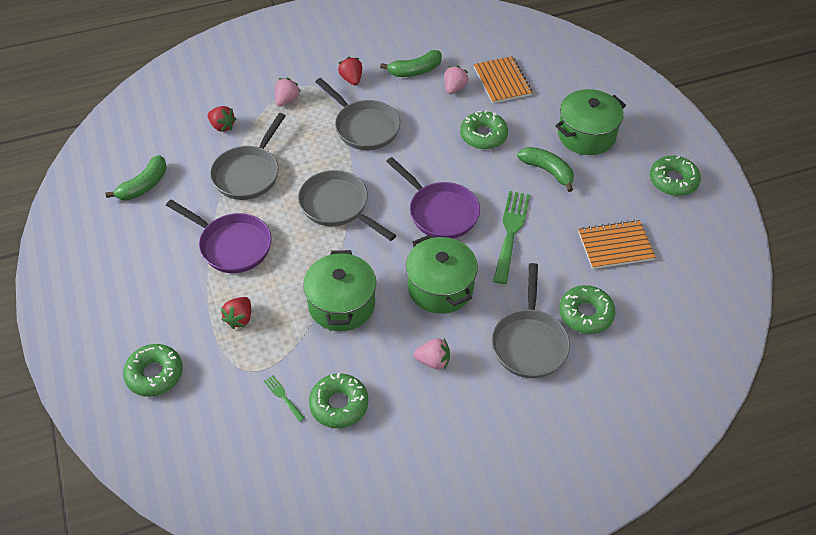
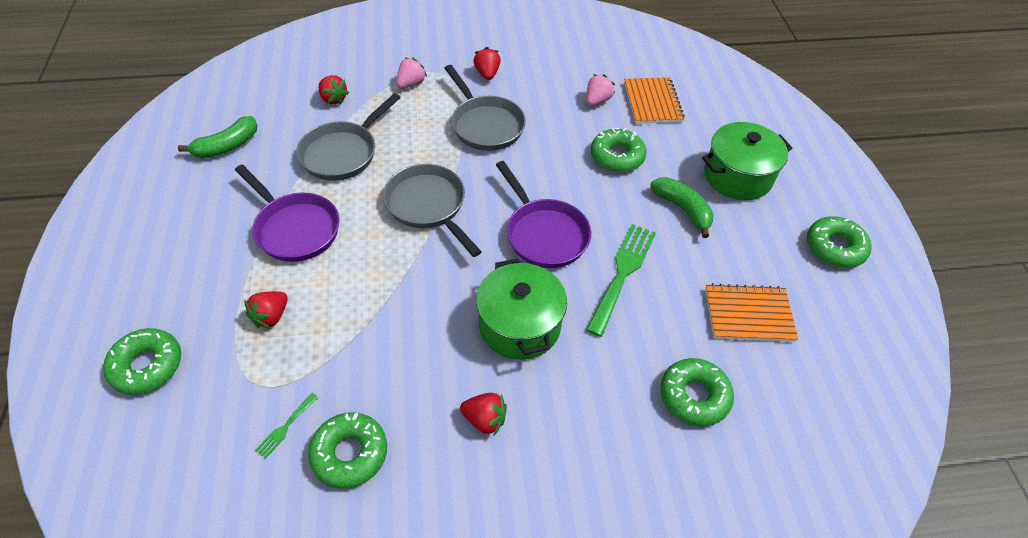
camera: 10 degrees right, 0 degrees up
(283, 396) = (285, 427): green fork -> green fork turned 120 degrees counterclockwise
(341, 304) = (395, 323): green pot -> none
(415, 71) = (558, 76): green banana -> none
(433, 361) = (485, 419): pink strawberry -> red strawberry
(529, 342) = (613, 419): grey pan -> none

